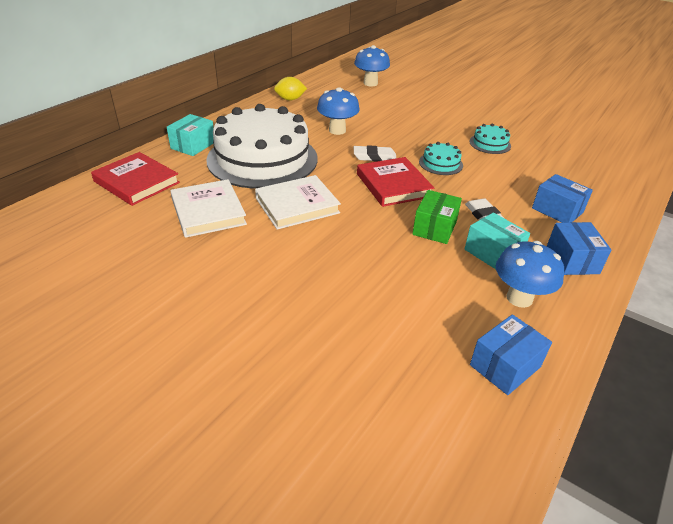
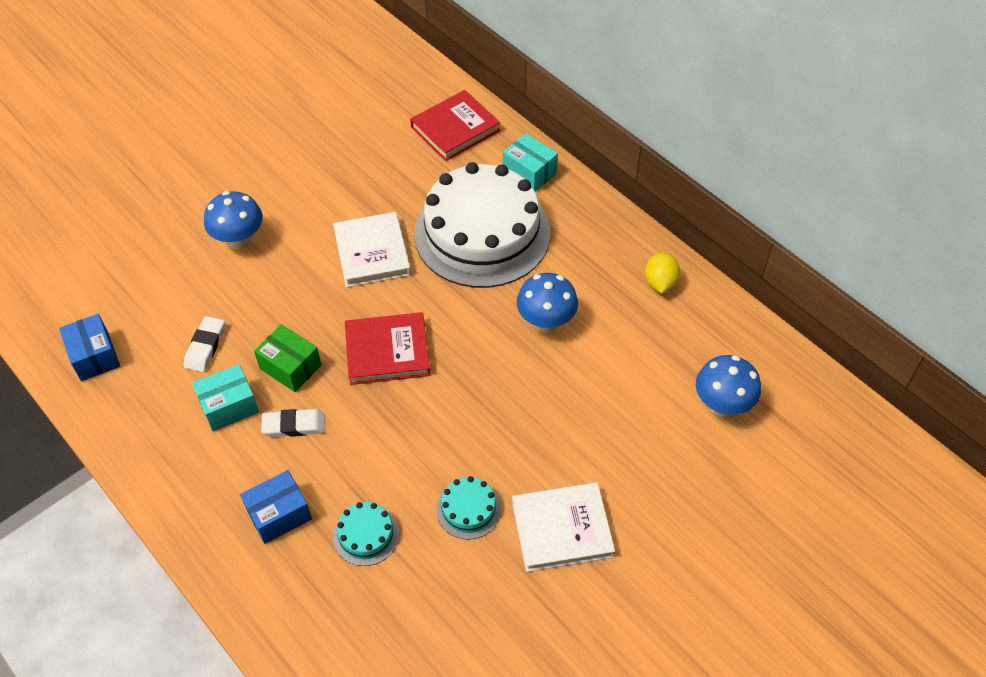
camera: 105 degrees right, 15 degrees up
(208, 212) = (383, 182): white book -> white book (562, 529)
(374, 157) = (461, 349): white eraser -> white eraser (205, 346)
(440, 163) = (426, 421): turquoise cake -> turquoise cake (366, 535)
(519, 298) = (159, 401): blue mushroom -> blue mushroom (239, 240)
(572, 260) = (189, 480): blue box -> none

